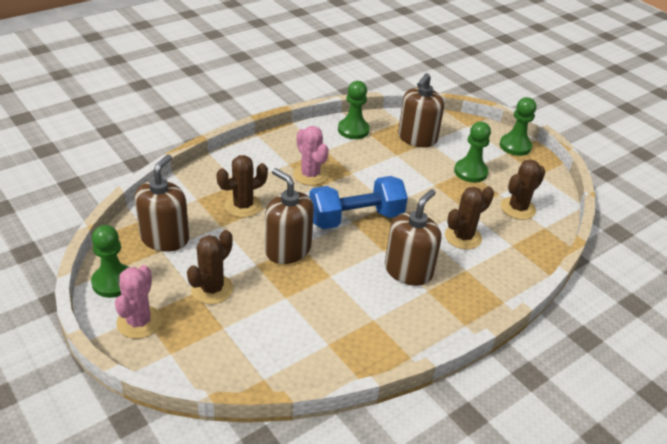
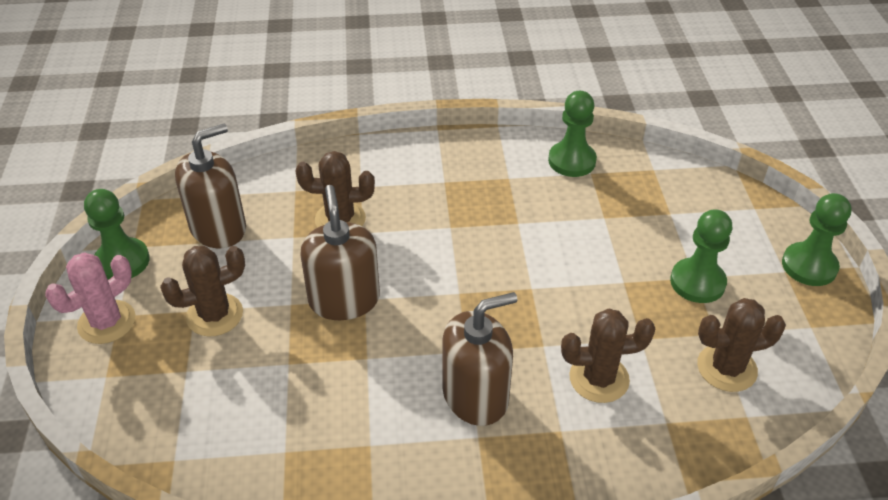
camera: 35 degrees right, 5 degrees up
(310, 175) = (459, 206): pink cactus -> none
(356, 218) = (468, 290): blue dumbbell -> none
(417, 138) = (656, 202): brown soap dispenser -> none

